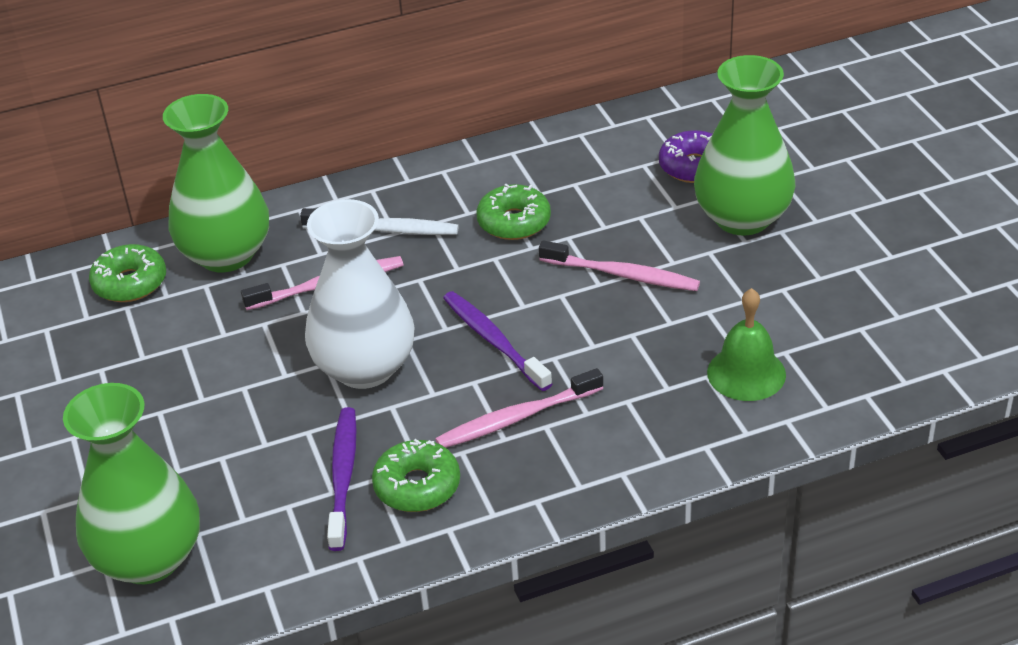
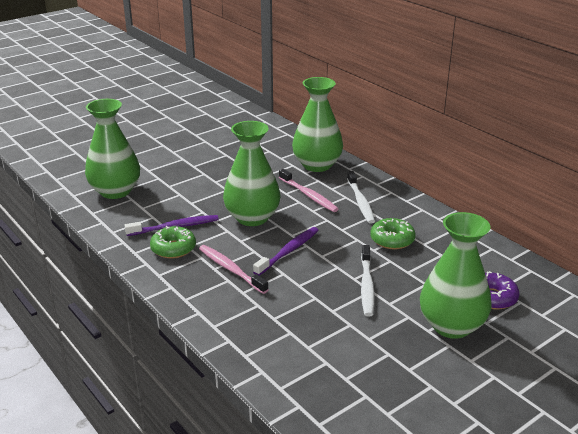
camera: 70 degrees right, 10 degrees down
(130, 283) = (285, 148): green donut -> none
(365, 368) = (252, 217): white vase -> green vase
(622, 275) = (366, 285): pink toothbrush -> white toothbrush
(746, 373) = (299, 348): green bell -> none

